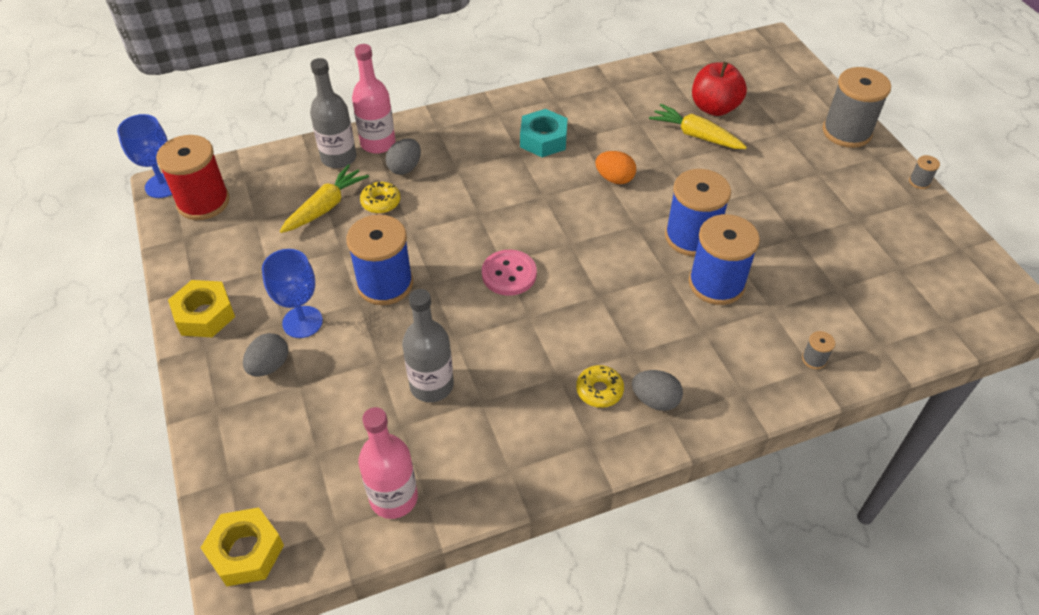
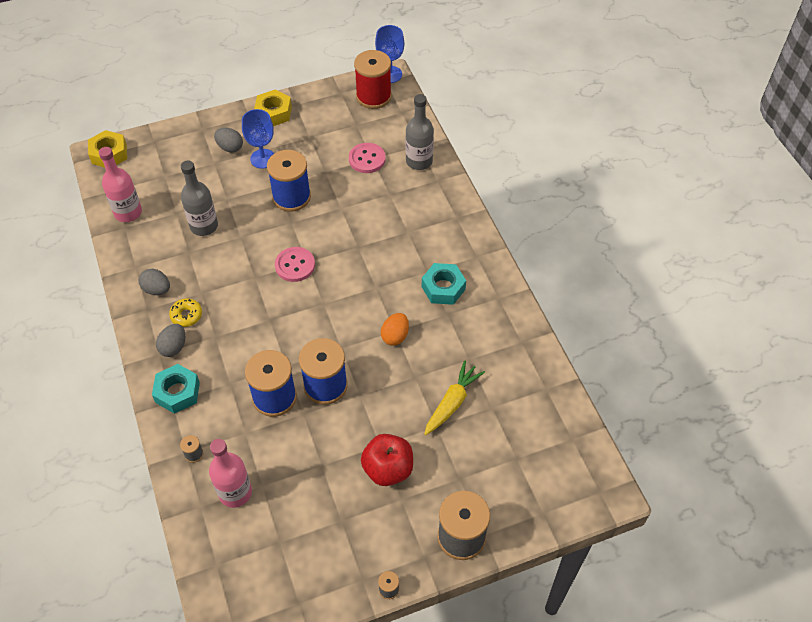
camera: 90 degrees right, 5 degrees up
(325, 207) = (367, 159): yellow carrot -> pink button
(378, 143) = (436, 182): pink bottle -> pink bottle (235, 492)
(381, 202) = (371, 189): yellow donut -> none
(405, 168) = (408, 200): grey egg -> grey egg (157, 289)
(714, 108) = (493, 422): red apple -> red apple (388, 469)
(727, 387) = (177, 392): none -> turquoise nut

